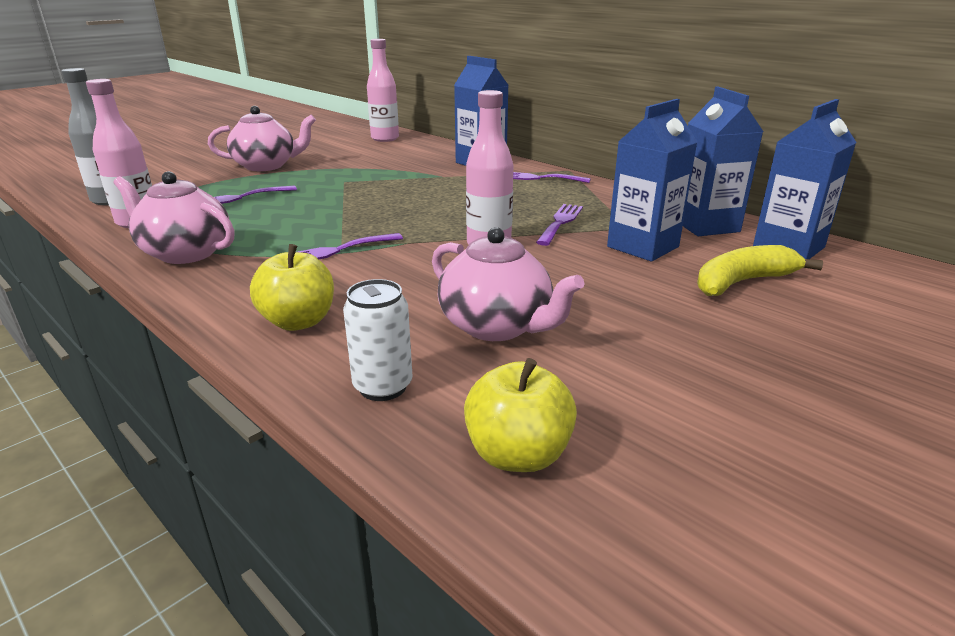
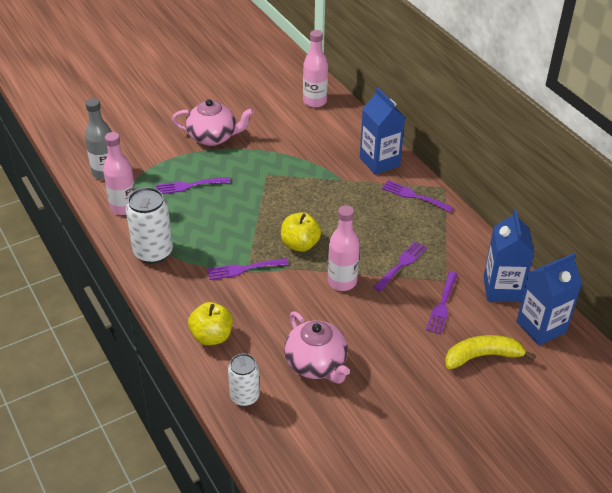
camera: 15 degrees right, 15 degrees up
(185, 253) = (153, 252): pink teapot -> white can
(518, 454) = (293, 452): yellow apple -> yellow apple (300, 244)
(643, 247) = (442, 305): blue carton -> purple fork

